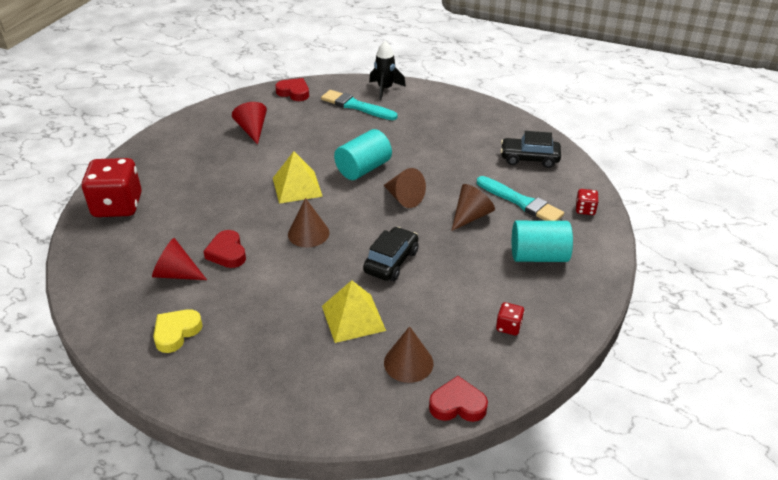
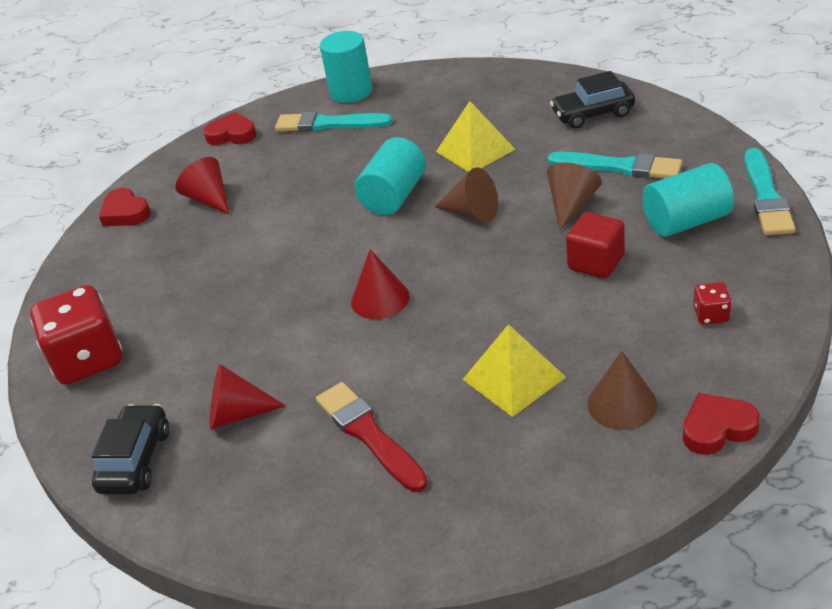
camera: 15 degrees left, 0 degrees up
(176, 332) = (292, 487): yellow heart -> none
(227, 253) = (288, 362): red heart -> red heart (125, 213)
(242, 319) = (369, 435): none -> red brush
(297, 187) = (323, 248): yellow pyramid -> yellow pyramid (475, 150)
(308, 233) = (380, 299): brown cone -> red cone
(385, 89) = (351, 92): black rocket -> turquoise cylinder
(391, 261) = (512, 293): black car -> black car (135, 460)
(459, 261) = (596, 262): none -> red cube
(585, 210) = (701, 149): red dice -> none
(605, 259) = (766, 196): none -> turquoise brush

